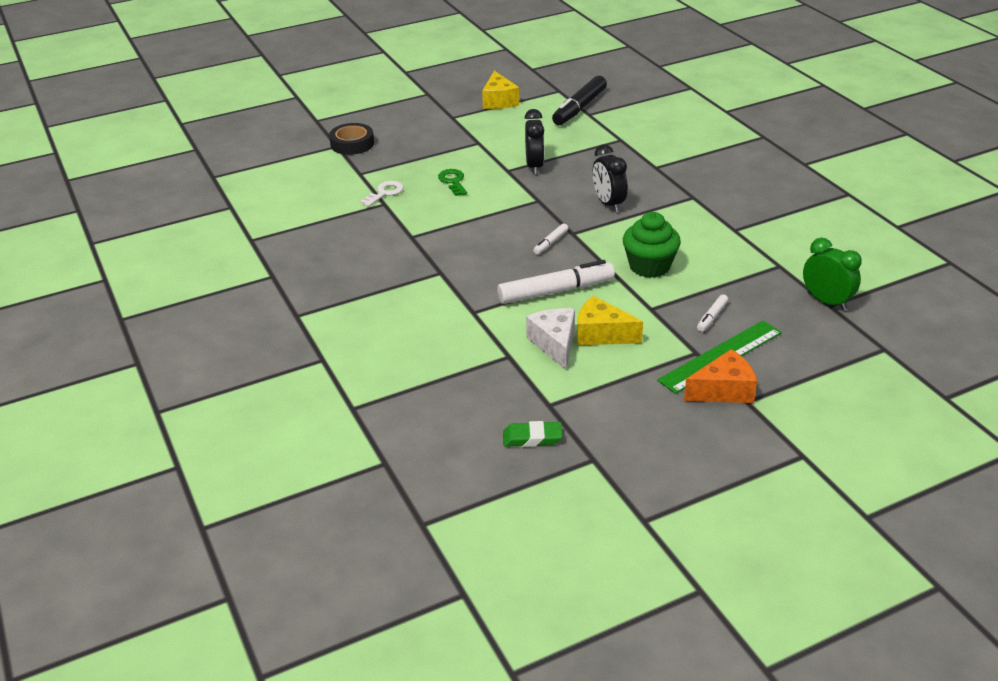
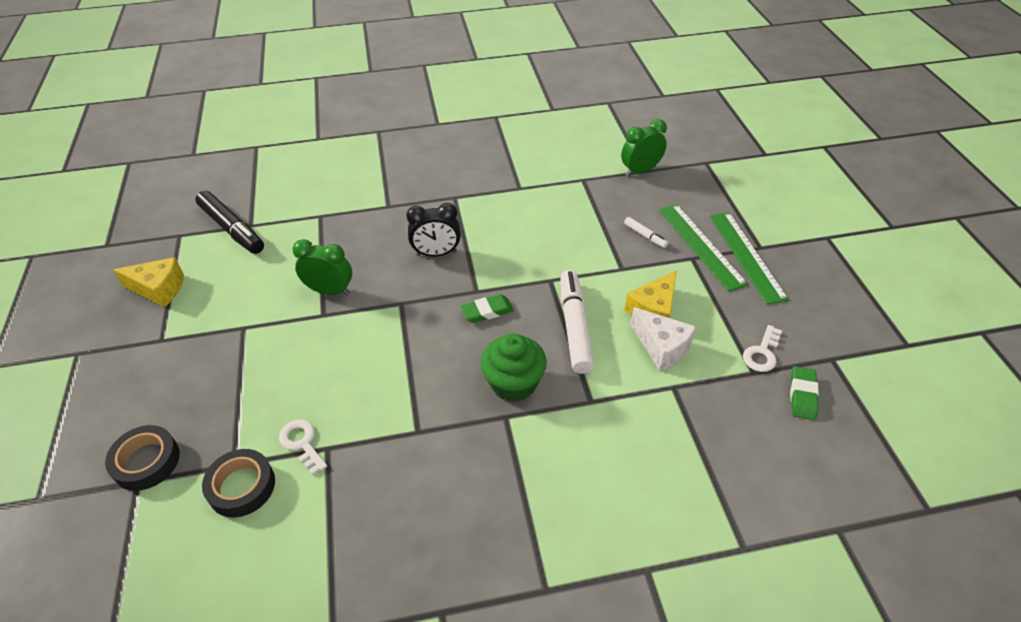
camera: 75 degrees left, 10 degrees up
(344, 181) = (241, 486): none -> black tape
(453, 181) = (317, 368): green key -> none
(534, 166) = (330, 291): black clock -> green clock
(550, 243) = (487, 311): white marker -> green eraser
(555, 344) = (661, 347): white cheese -> white cheese turned 135 degrees counterclockwise
(577, 409) = (762, 353): none -> white key
(649, 266) = (556, 253): green cupcake -> green cupcake (513, 383)
(724, 390) = (746, 256): orange cheese -> green ruler

